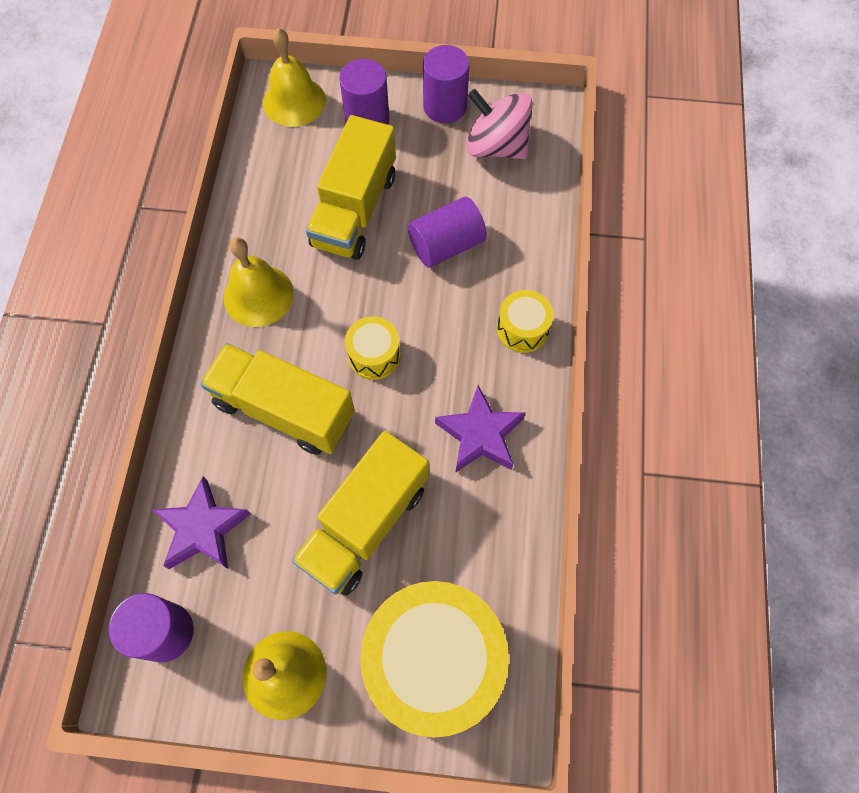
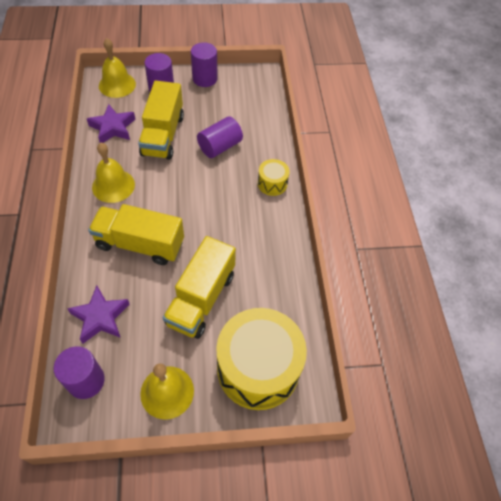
camera: 15 degrees left, 10 degrees down
(374, 355) = (189, 208): yellow drum -> none
(480, 434) = (260, 241): purple star -> purple star (113, 127)
(496, 146) = (238, 95): pink spinning top -> none

